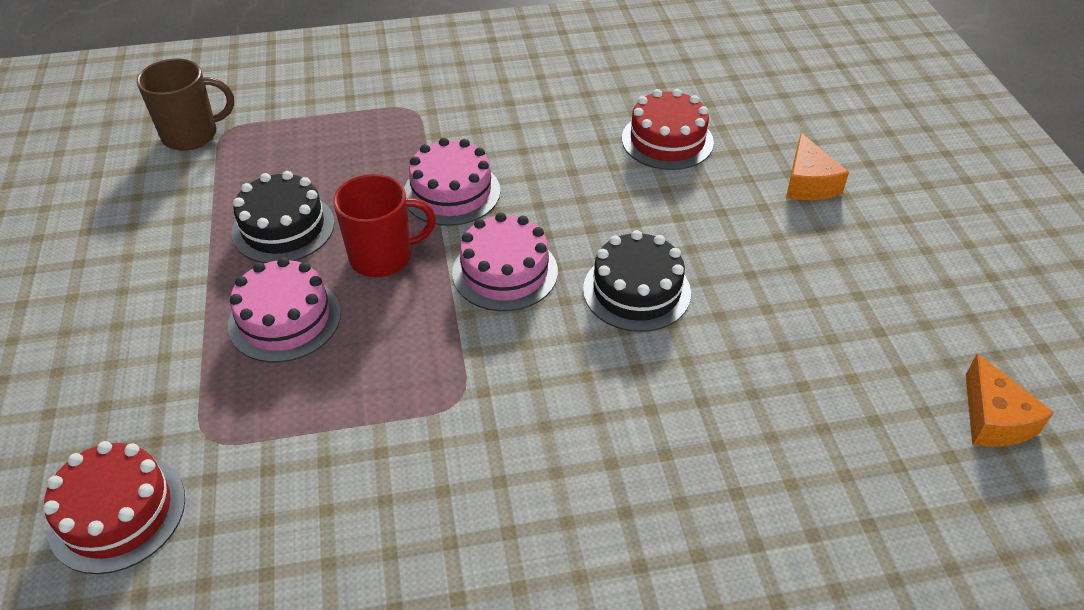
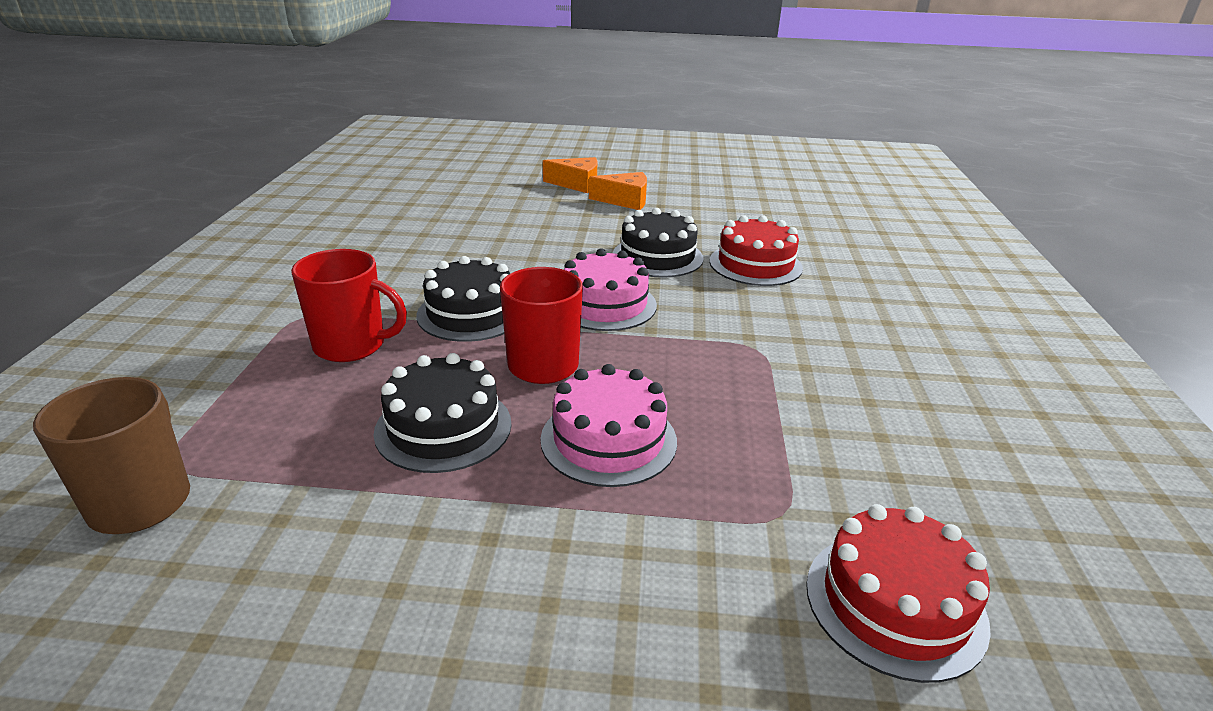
camera: 75 degrees left, 15 degrees down
(377, 148) = (352, 346): none -> red mug
(451, 192) = (471, 313): pink cake -> black cake
(667, 140) = (486, 214): red cake -> red cake (755, 264)
(993, 419) = (806, 188): orange cheese -> orange cheese (625, 201)

